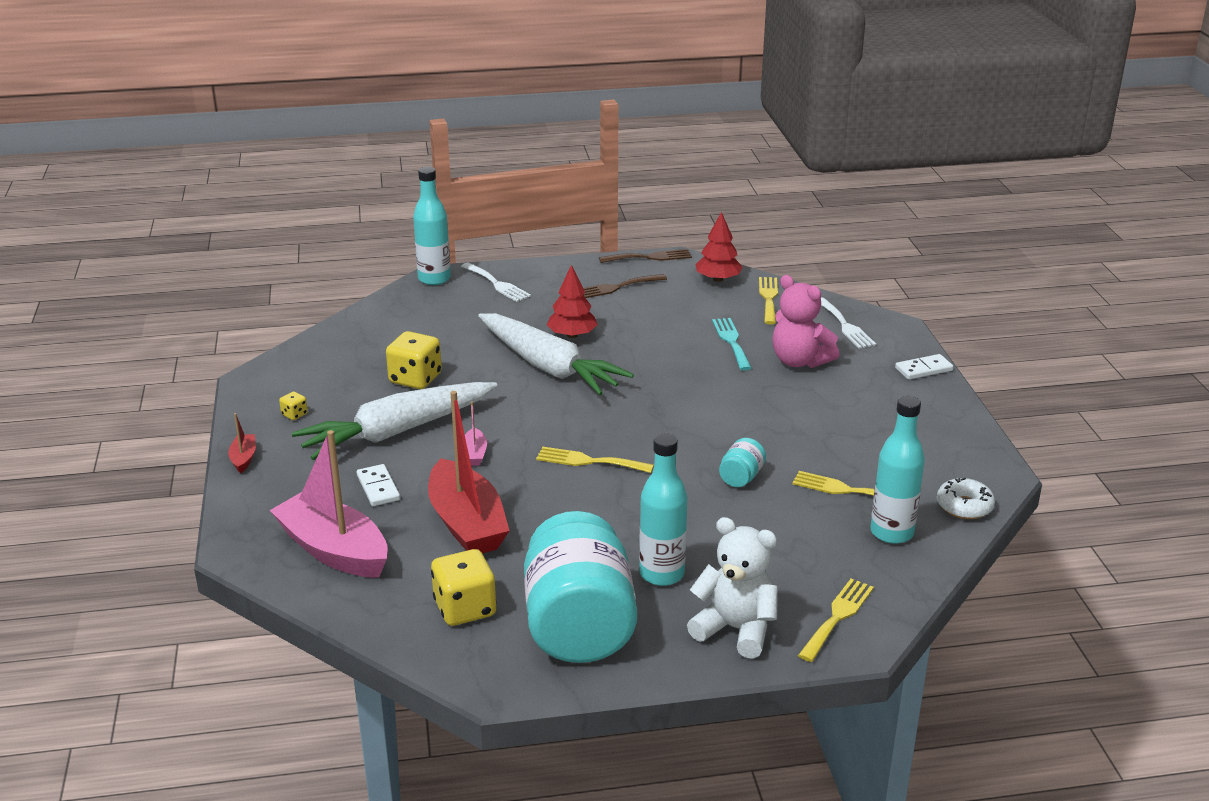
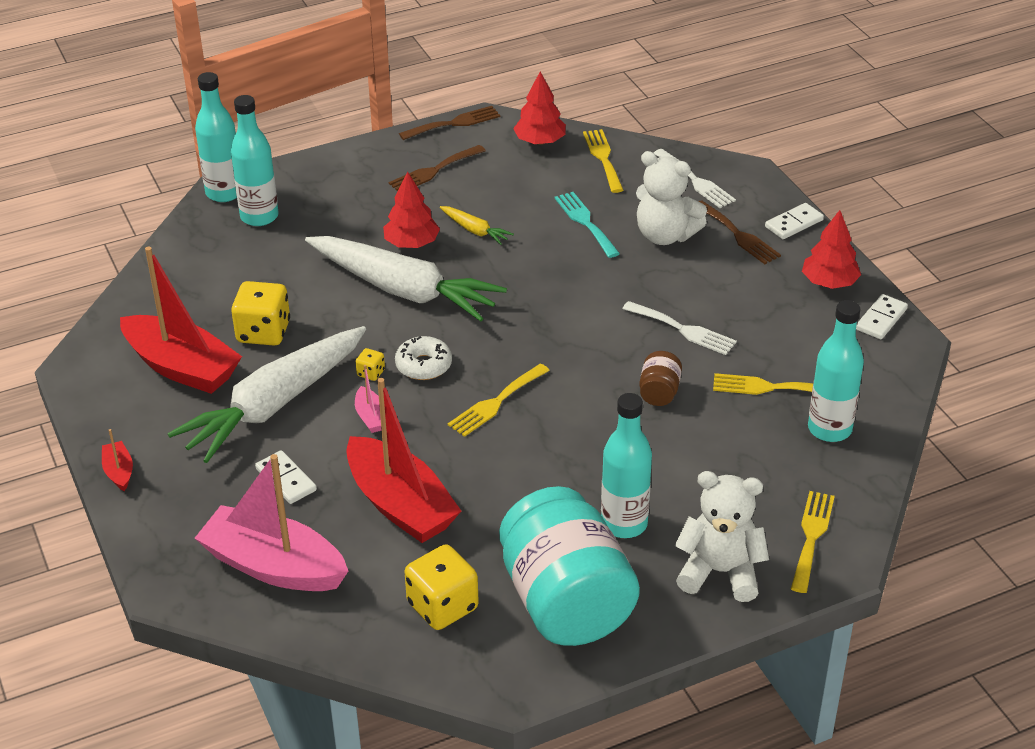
camera: 15 degrees left, 10 degrees up
(294, 414) = (149, 404): yellow dice -> yellow dice (371, 373)
(335, 393) = (182, 367): none -> red boat
(454, 299) = (259, 216): none -> turquoise bottle
(497, 284) = (299, 188): white fork -> white fork (683, 330)
(589, 461) = (496, 402): yellow fork -> yellow fork turned 45 degrees counterclockwise
(631, 334) = (475, 230): none -> yellow carrot
(741, 477) = (659, 392): turquoise jar -> brown jar
(799, 361) = (665, 235): pink teddy bear -> white teddy bear
(867, 370) = (738, 235): none -> brown fork
(939, 418) = (829, 282): none -> red tree
(964, 506) = (888, 384): white donut -> white donut (423, 365)
(978, 454) = (881, 319): none -> white domino

